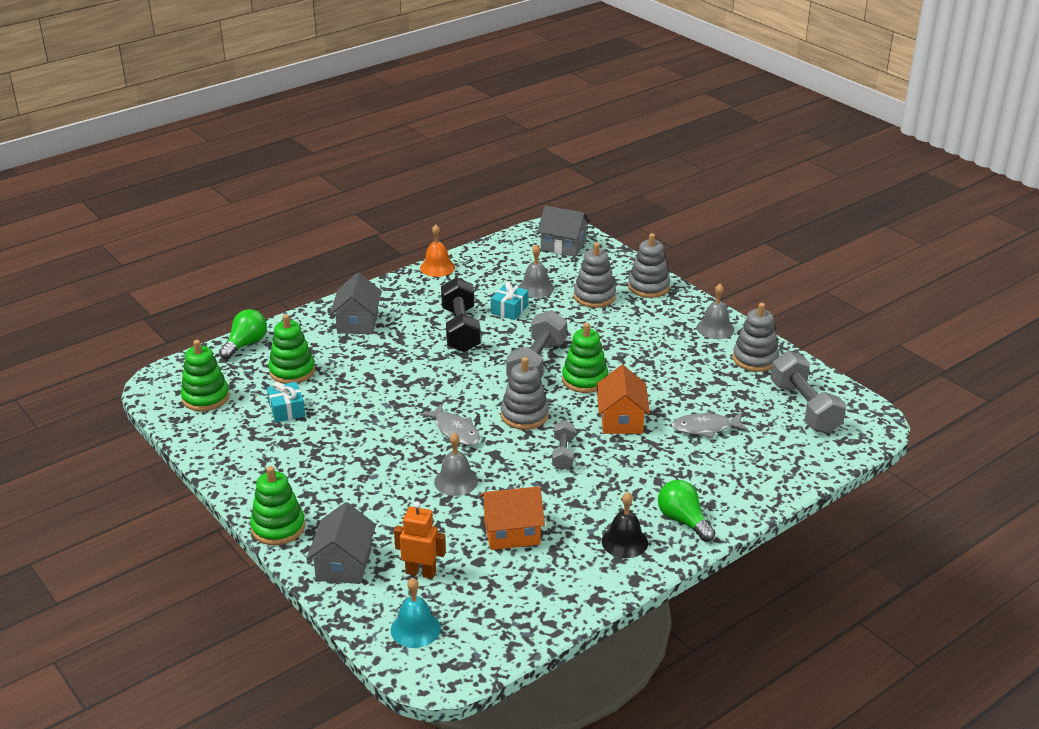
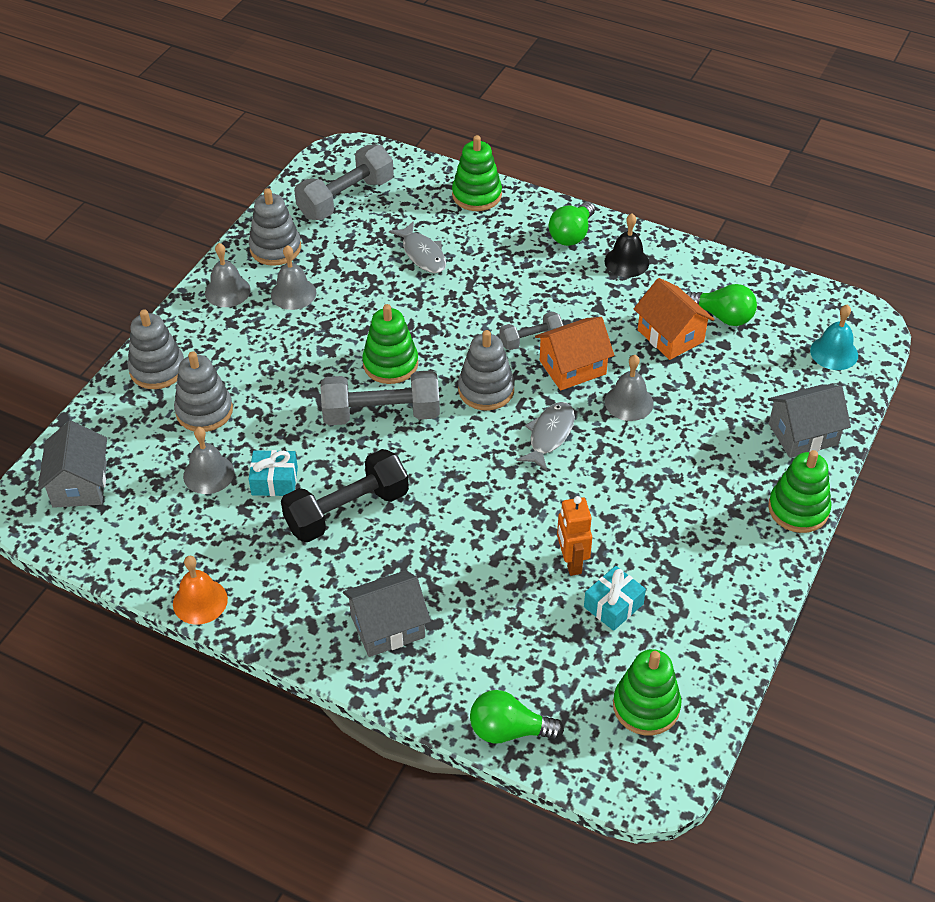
camera: 115 degrees left, 15 degrees up
(292, 371) = (535, 642): green stacking toy -> green stacking toy (476, 195)
(421, 572) = (768, 376): orange robot -> orange robot (571, 562)
(512, 575) = (723, 316): none -> green light bulb
(621, 420) = (446, 315): orange house -> orange house (572, 367)
(694, 355) = (293, 293): none -> grey bell

